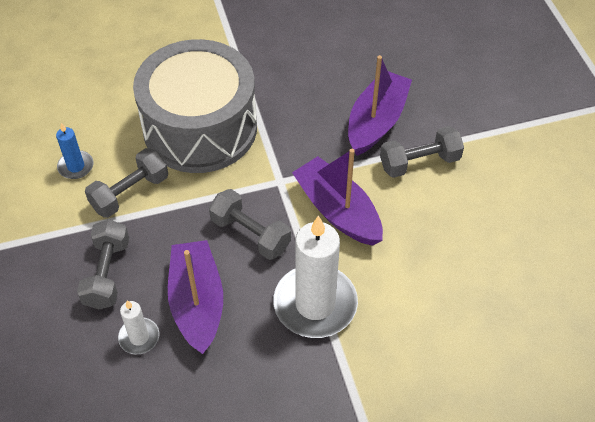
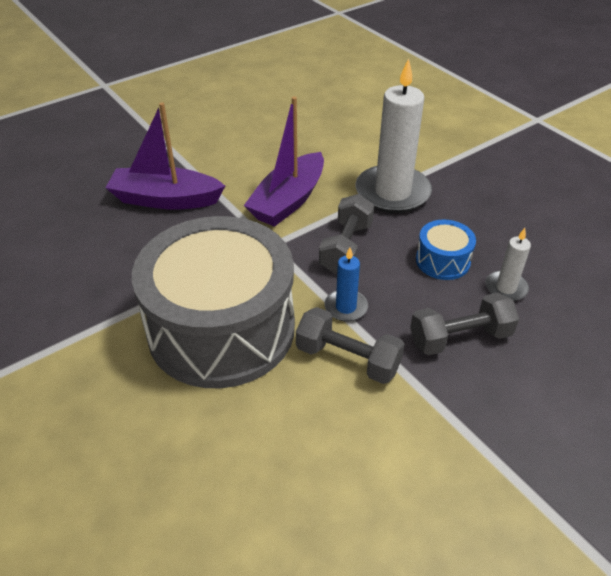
camera: 110 degrees left, 10 degrees down
(76, 166) = (336, 432): blue candle -> blue candle (346, 307)
(197, 303) = (442, 261): purple boat -> blue drum
(419, 162) = (209, 166): grey dumbbell -> none

